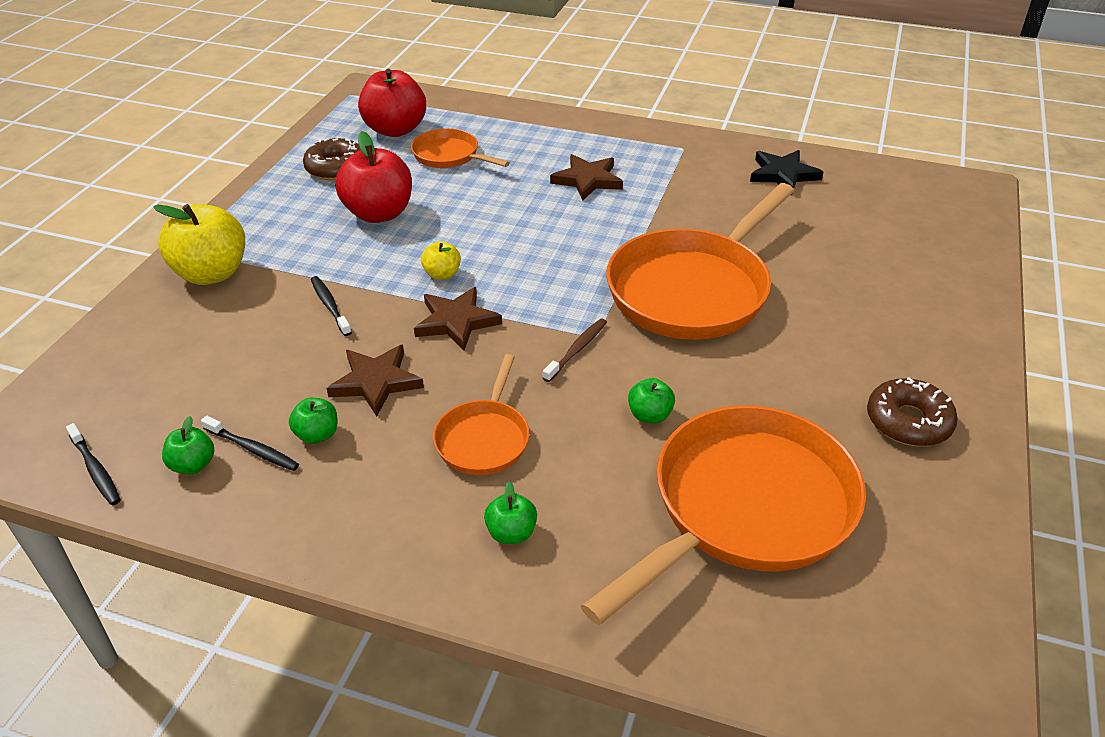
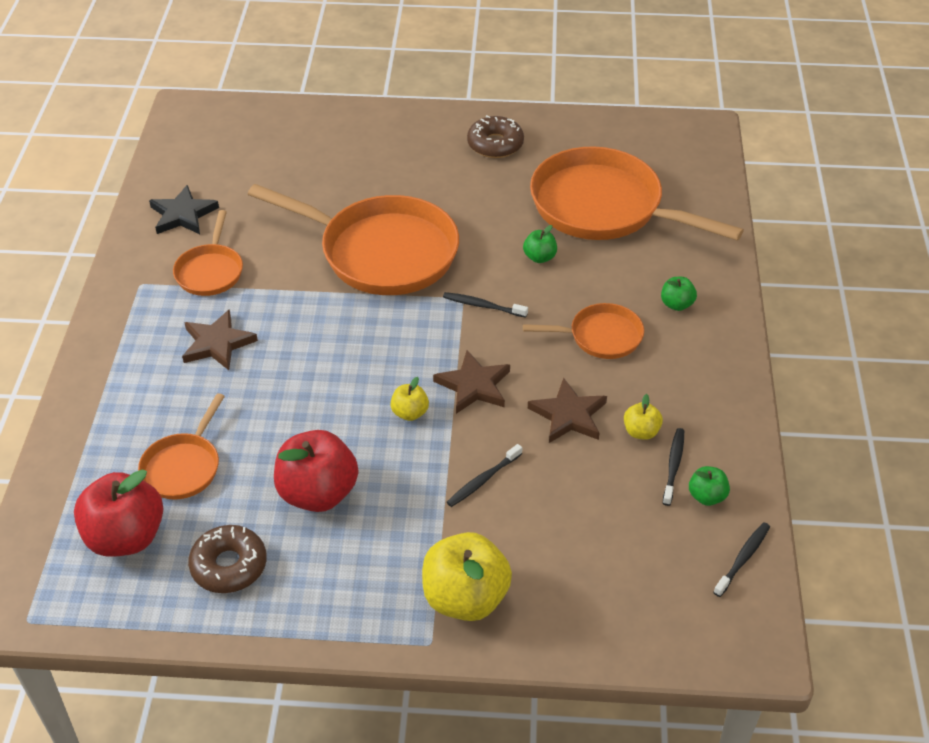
camera: 105 degrees left, 5 degrees up
(317, 435) = (641, 432): green apple -> yellow apple
(577, 350) = (483, 306): brown toothbrush -> black toothbrush
(691, 183) = (210, 271): none -> orange pan

